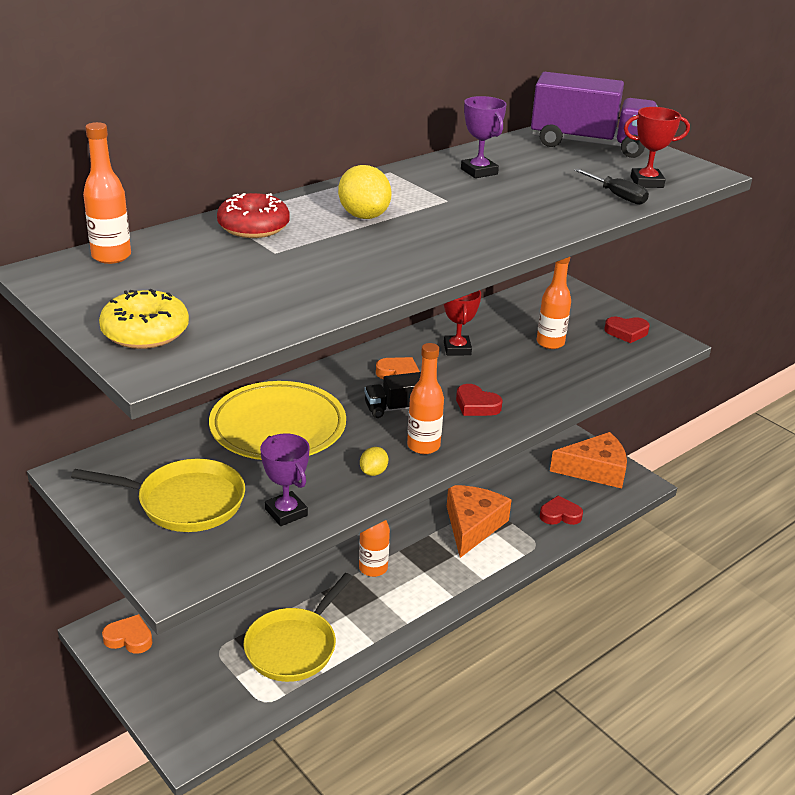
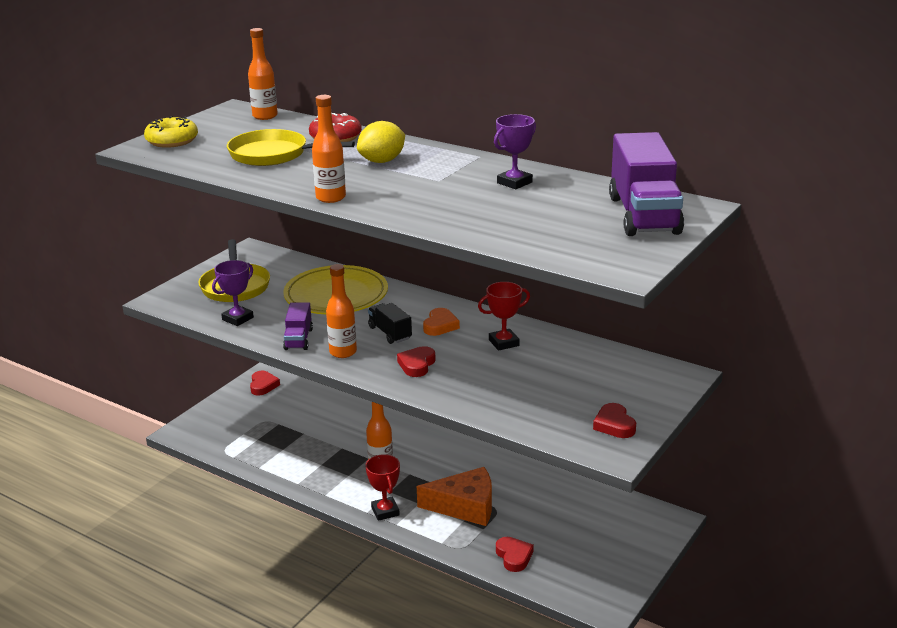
camera: 75 degrees right, 5 degrees down
(129, 638) = (263, 385): orange heart -> red heart
(294, 646) = (280, 450): yellow pan -> yellow pan (273, 155)
(373, 472) = (298, 339): yellow lemon -> purple truck
(550, 343) = (554, 385): orange bottle -> orange bottle (331, 198)
(595, 470) = (606, 571): orange cheese -> none
(617, 196) = (513, 237): black screwdriver -> none
(646, 182) = (564, 246): red trophy -> red trophy (385, 511)

